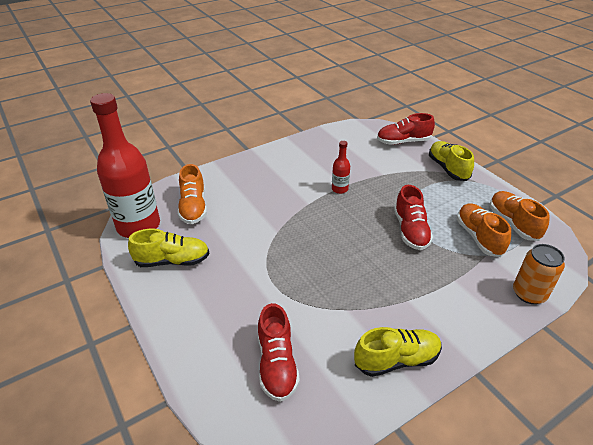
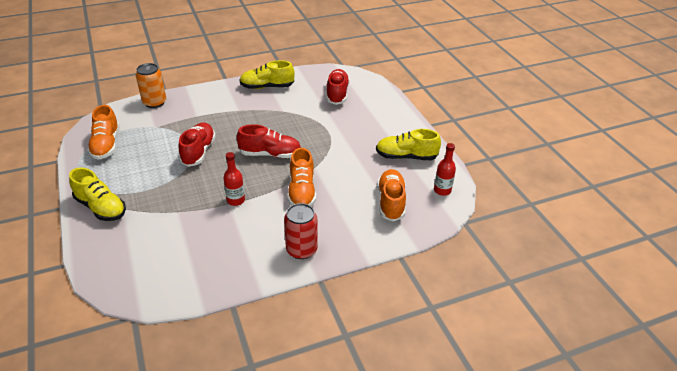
camera: 170 degrees left, 0 degrees up
(138, 226) = (442, 190): red bottle -> red bottle, size x0.43
(267, 162) = (301, 250): none -> red can
(403, 142) = (112, 257): red shoe -> red shoe (270, 154)
(448, 168) = (101, 207): yellow shoe -> yellow shoe turned 45 degrees counterclockwise
(479, 237) = (148, 139): orange shoe -> orange shoe (302, 191)

